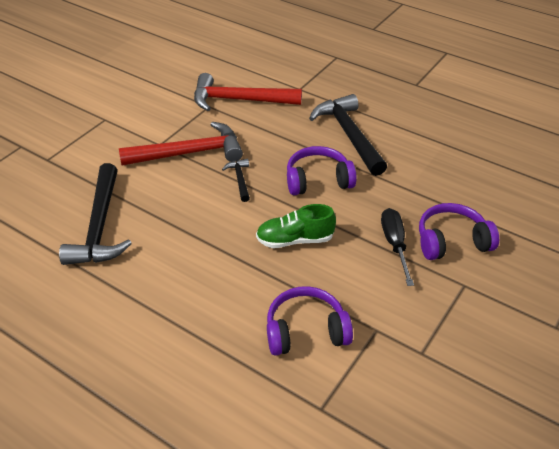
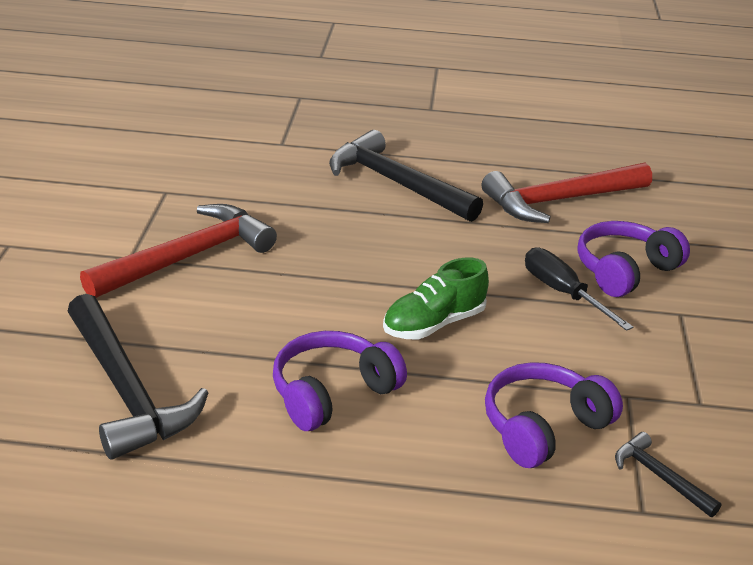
camera: 30 degrees left, 10 degrees down
(240, 100) = (207, 175): red hammer -> red hammer (561, 200)
(240, 180) = (293, 272): black hammer -> black hammer (660, 477)
(318, 180) = (402, 246): purple headphones -> purple headphones (332, 393)

